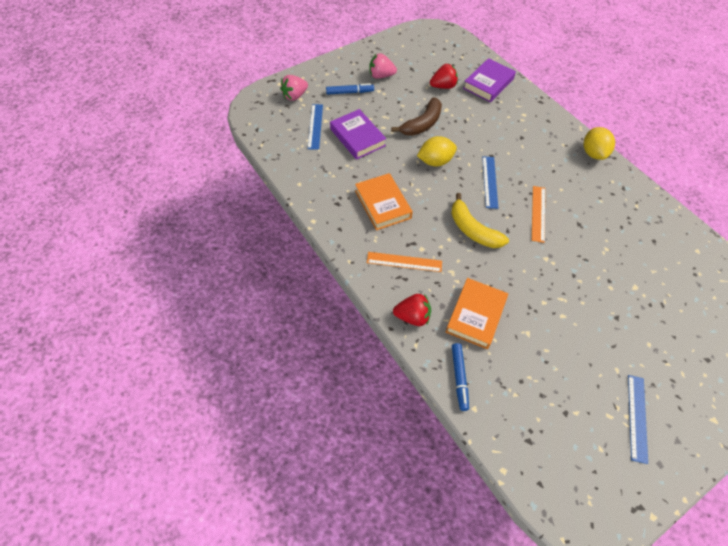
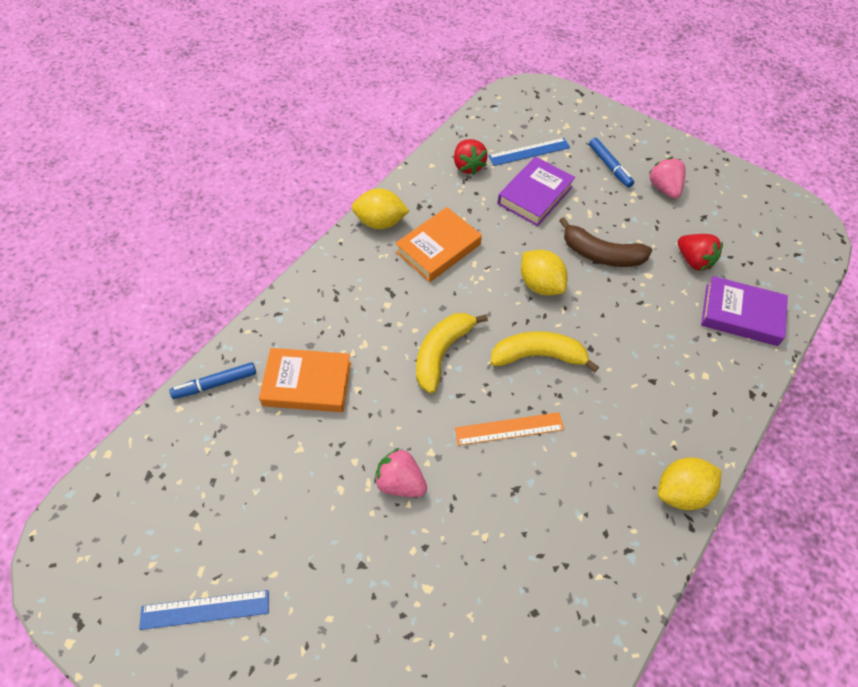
camera: 70 degrees right, 0 degrees up
(294, 96) = (567, 119): pink strawberry -> pink strawberry (400, 482)
(342, 231) = (380, 222): none -> yellow lemon
(404, 262) = (360, 291): orange ruler -> none
(412, 316) = (284, 318): red strawberry -> red strawberry (468, 166)
(490, 182) = (538, 356): blue ruler -> yellow banana

